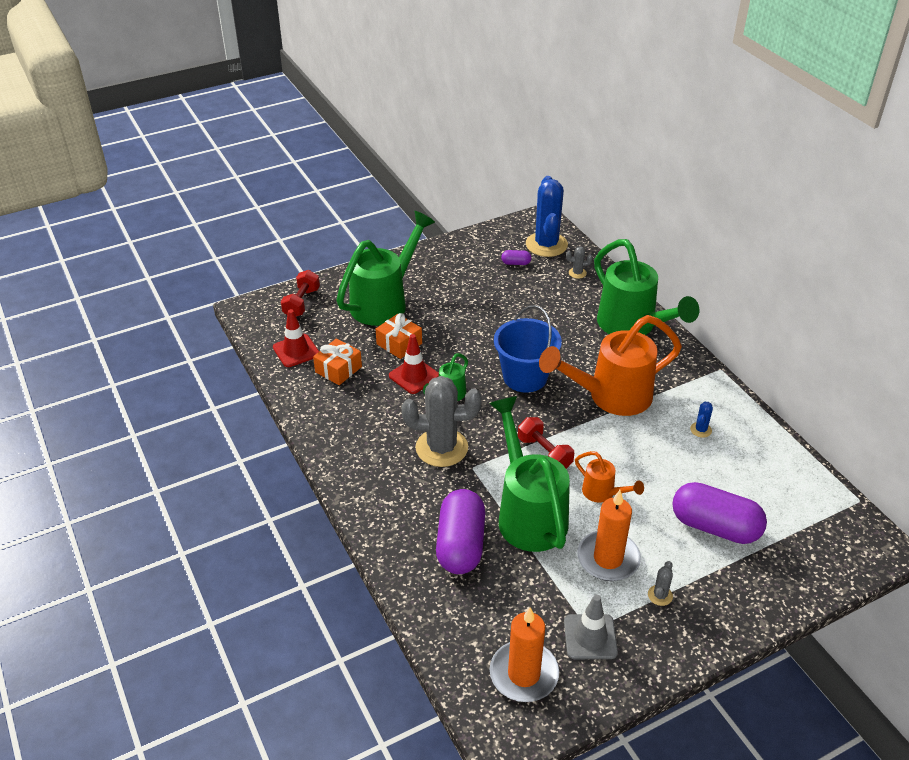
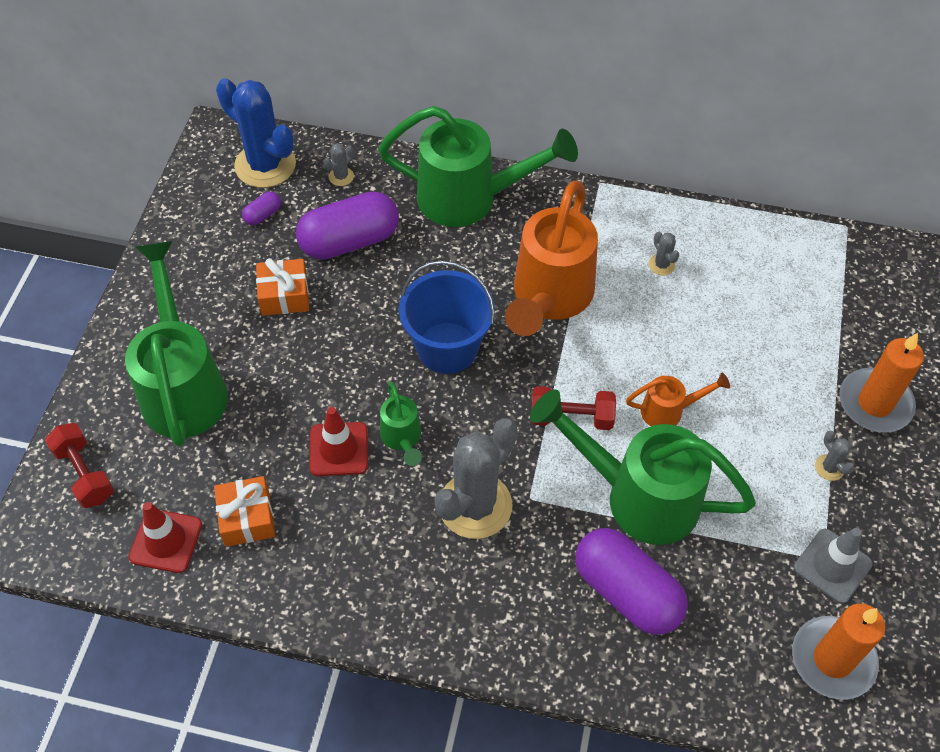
camera: 50 degrees left, 15 degrees up
(399, 344) = (271, 424): orange gift -> orange gift (284, 296)
(608, 558) = (753, 474): orange candle -> orange candle (875, 403)
(701, 430) = (661, 265): blue cactus -> grey cactus
(715, 527) = (786, 356): purple capsule -> purple capsule (349, 241)

